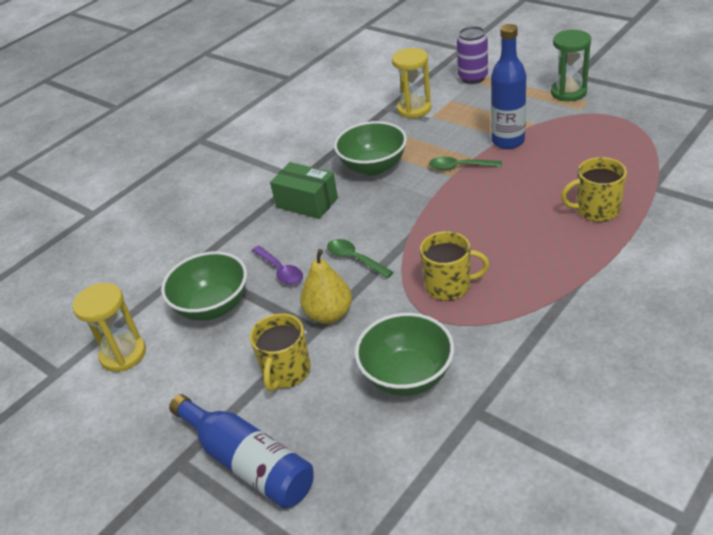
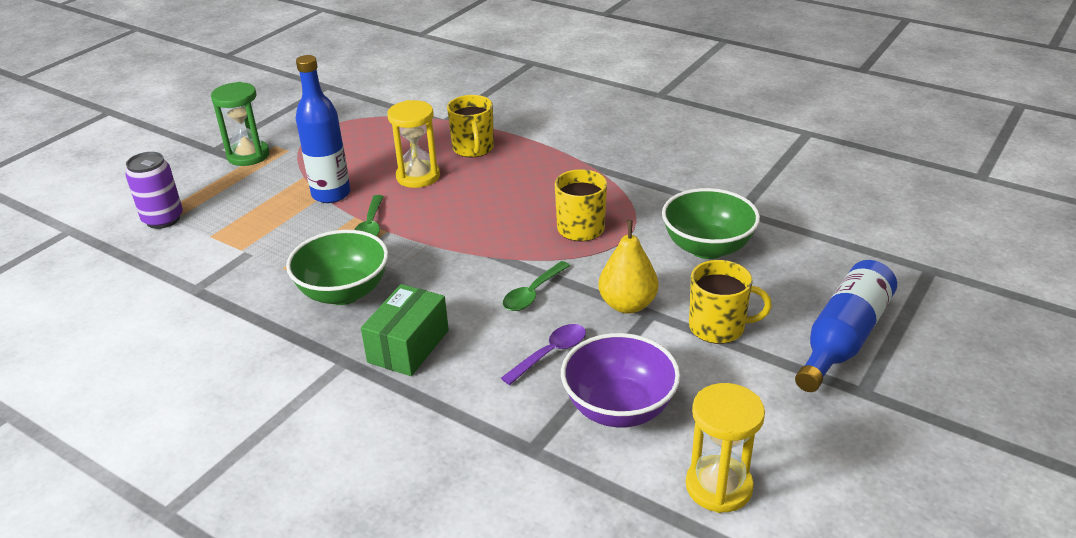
camera: 100 degrees left, 5 degrees down
(213, 306) = (619, 408): green bowl -> purple bowl
(414, 109) = (214, 265): yellow hourglass -> yellow hourglass (418, 176)

